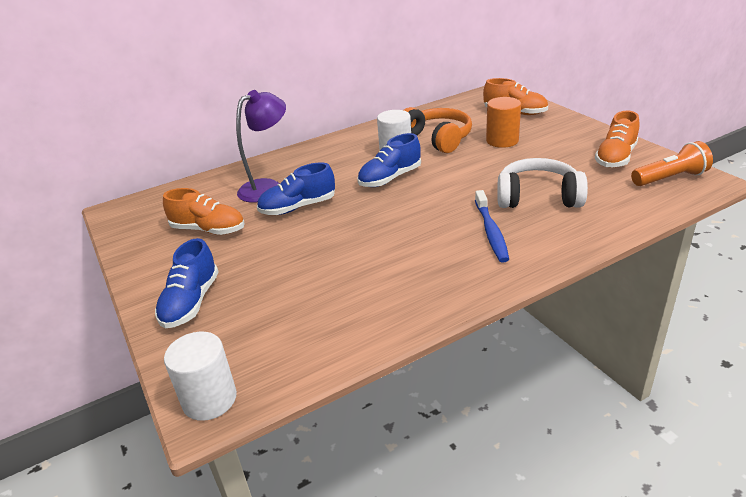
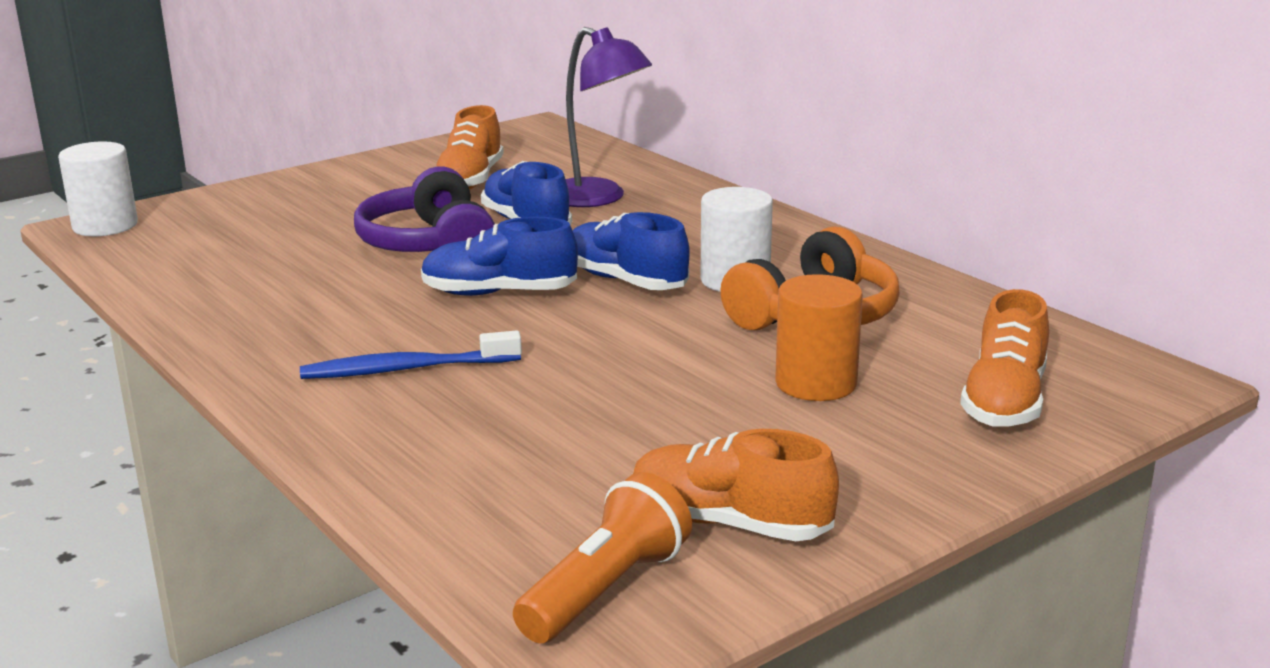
camera: 80 degrees right, 10 degrees down
(191, 302) = (293, 194): blue shoe -> blue shoe (499, 293)
(318, 237) = (429, 244): none -> purple headphones
(538, 197) = (529, 416): white headphones -> none
(670, 178) = (605, 590): orange flashlight -> orange flashlight turned 120 degrees counterclockwise

